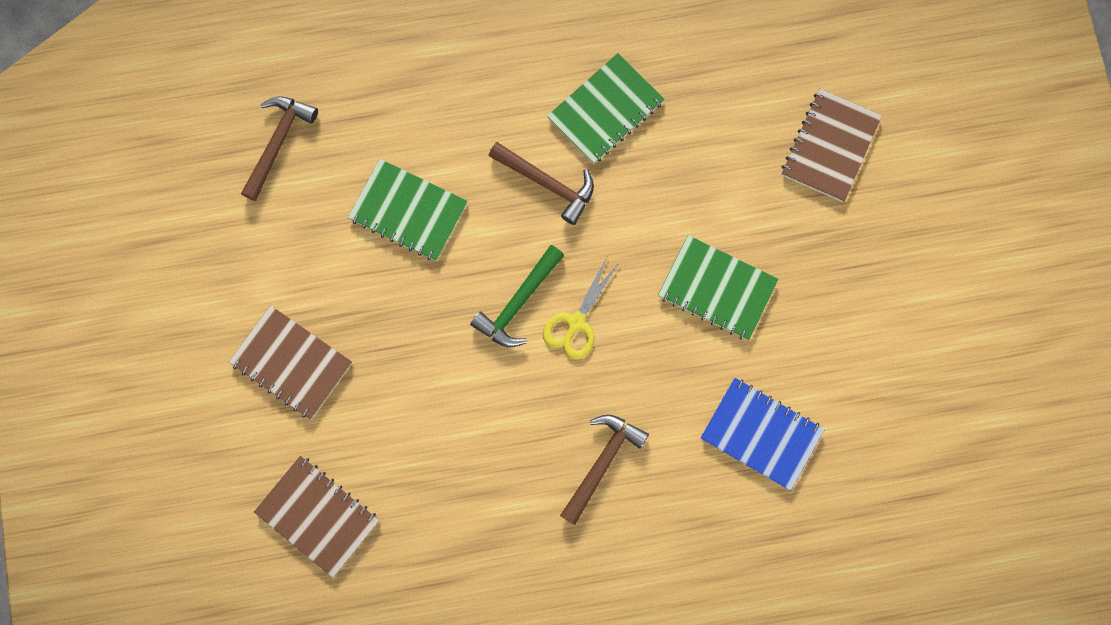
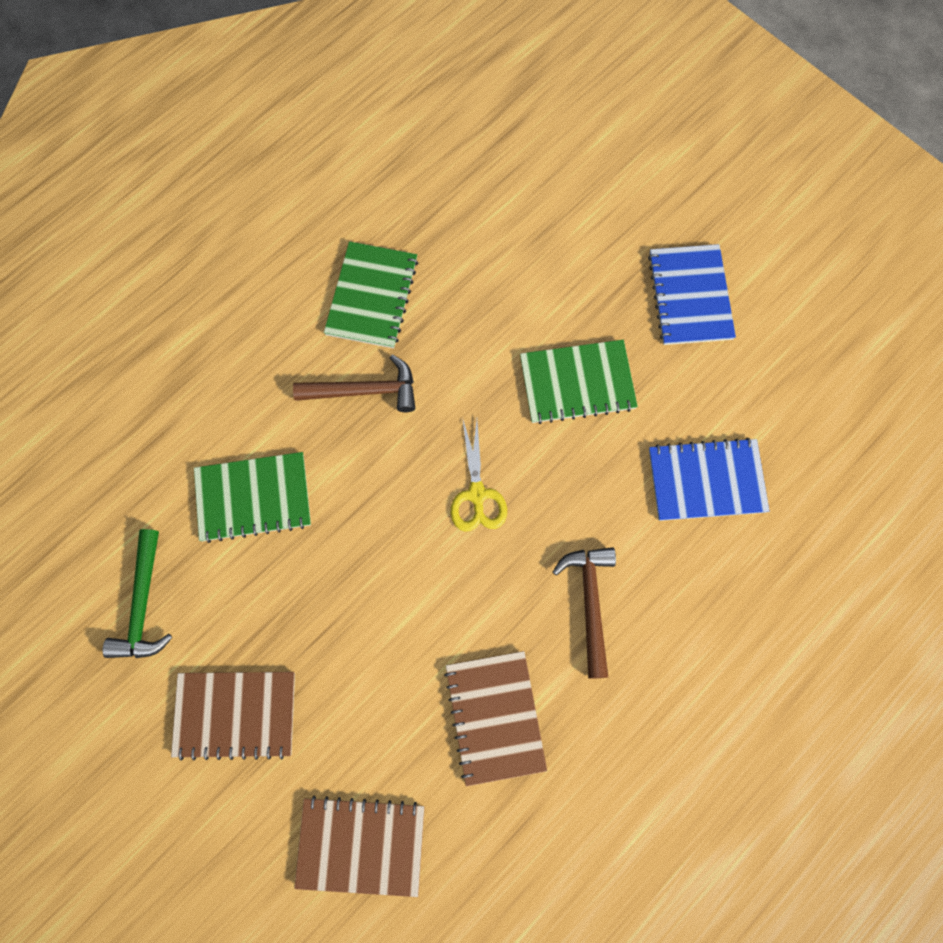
camera: 35 degrees left, 5 degrees down
(278, 142) = (85, 517): brown hammer -> none
(518, 303) = (412, 512): green hammer -> green hammer (143, 605)
(830, 146) = (583, 207): brown notebook -> brown notebook (495, 717)
(861, 279) = (690, 296): none -> blue notebook

